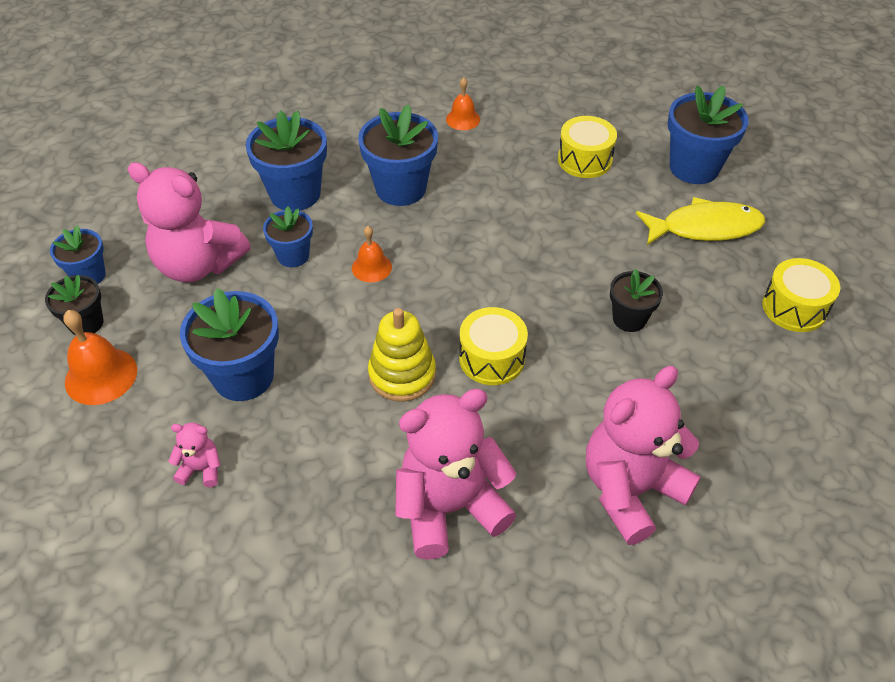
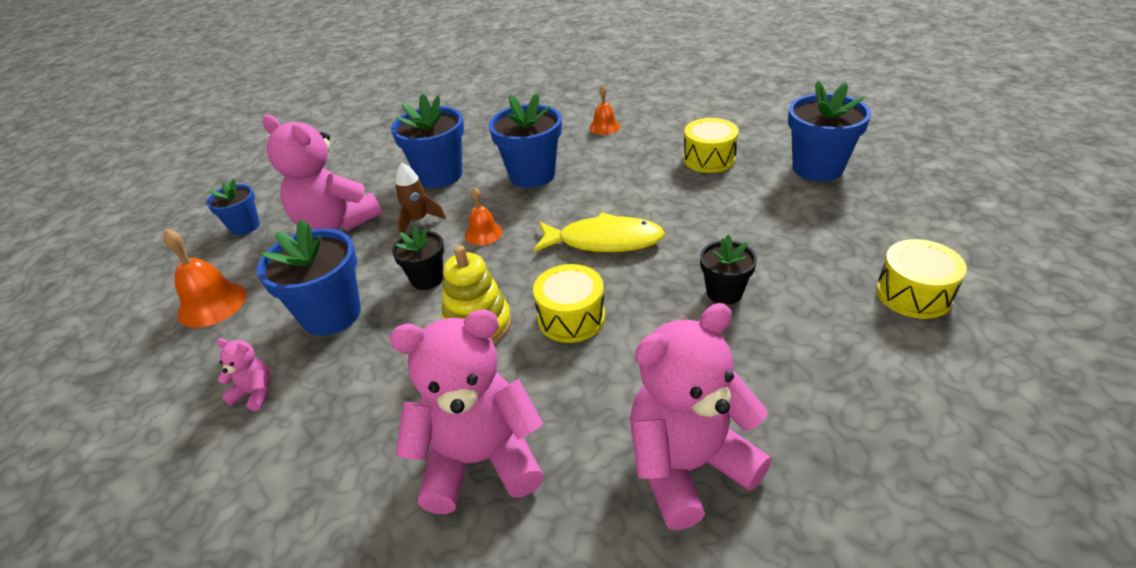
camera: 15 degrees right, 10 degrees down
(86, 323) = (223, 262): black flower pot -> black flower pot (427, 279)
(293, 256) = (418, 221): blue flower pot -> brown rocket
(705, 227) = (821, 217): yellow fish -> yellow fish (604, 241)

